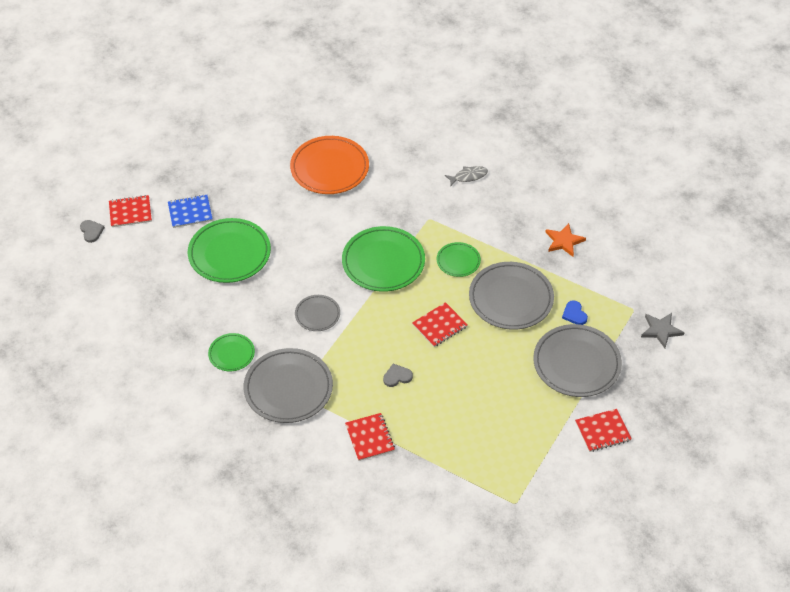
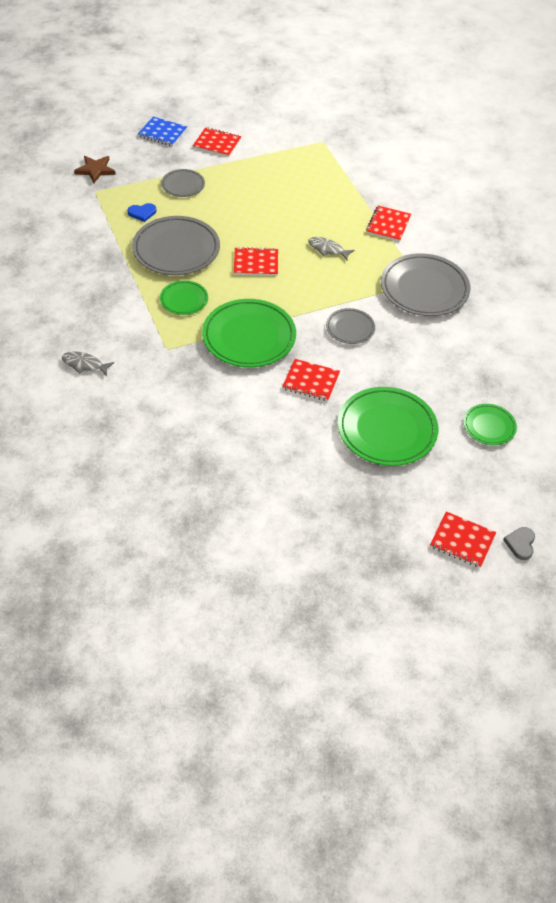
camera: 145 degrees left, 0 degrees up
(190, 212) = (395, 499): blue notebook -> blue notebook (162, 133)
(231, 354) = (453, 340): green plate -> green plate (489, 426)
(309, 256) = (311, 381): none -> red notebook
(329, 168) = (206, 458): orange plate -> none
(397, 376) = (327, 249): grey heart -> grey fish
(564, 241) = (78, 263): orange star -> none
(574, 314) = (142, 213): blue heart -> blue heart turned 60 degrees clockwise
(576, 363) = (183, 185): grey plate -> grey plate, size x0.53
(661, 330) = (95, 170): grey star -> brown star

